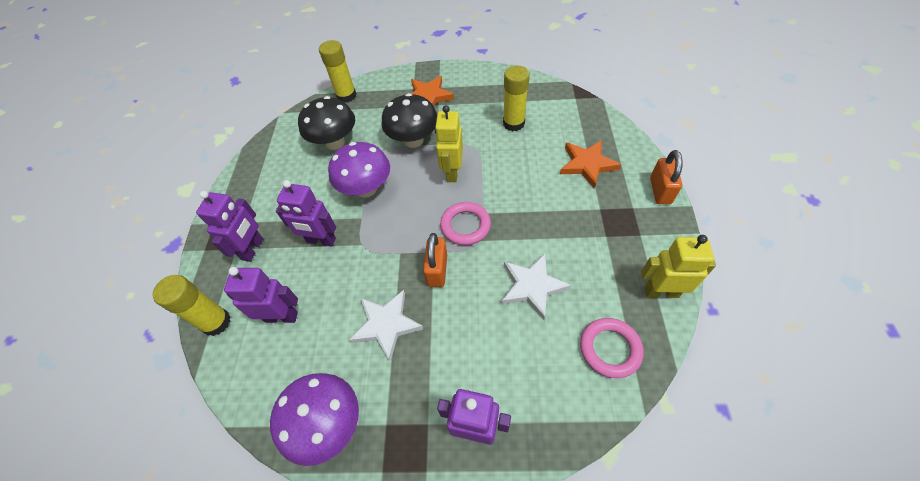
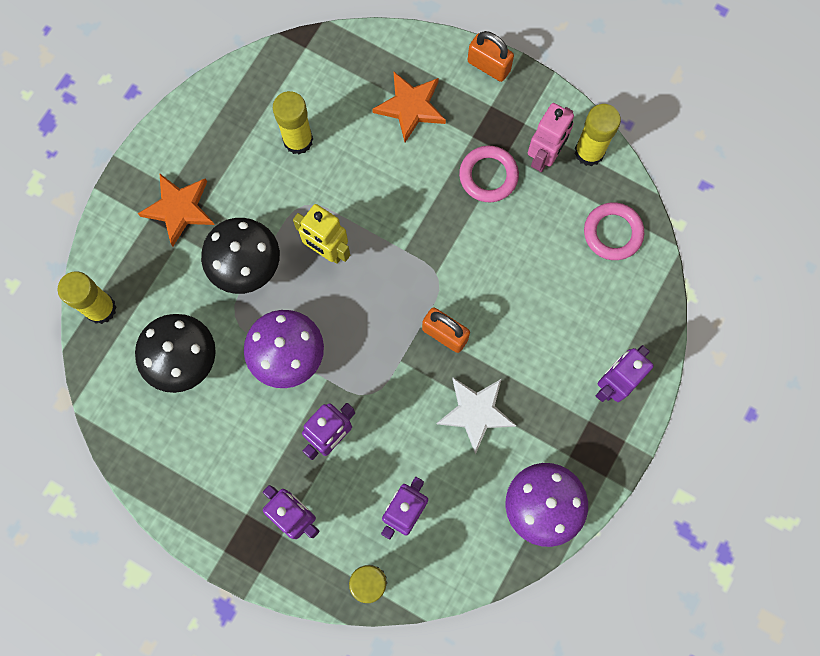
camera: 65 degrees left, 20 degrees up
(465, 226) = (409, 277): pink ring -> pink ring (488, 176)
(532, 286) = (517, 257): white star -> none
(627, 262) = (544, 156): none -> pink robot
(661, 291) = (589, 152): yellow robot -> yellow glue stick

